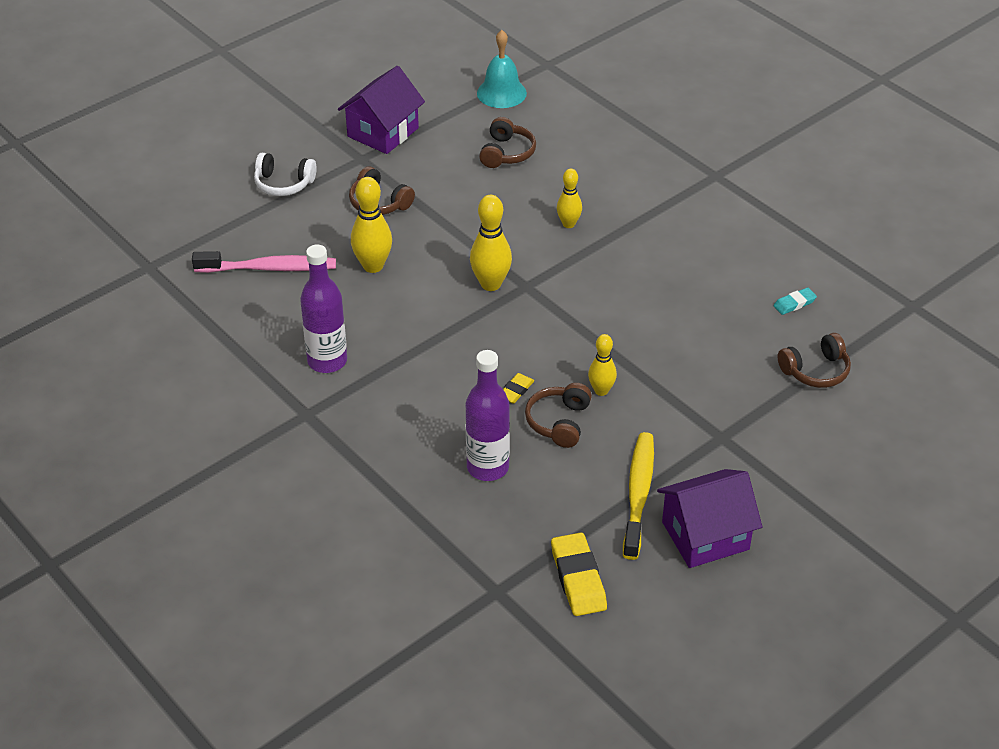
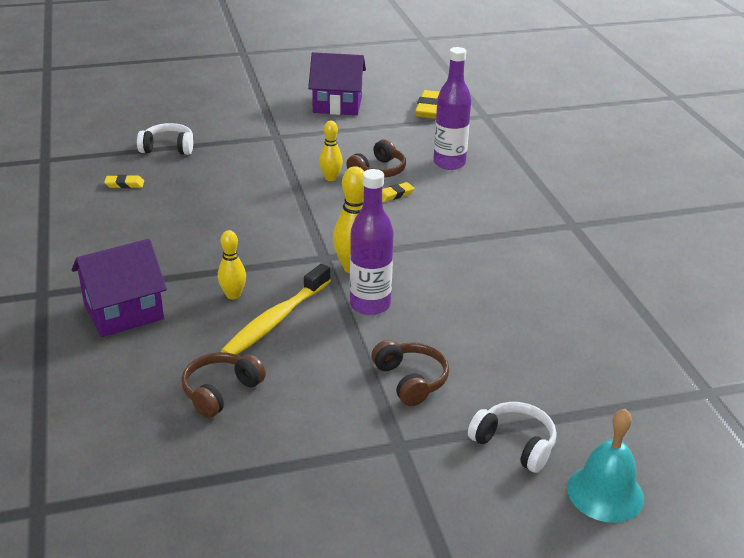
camera: 155 degrees left, 10 degrees down
(270, 268) = (566, 347): pink toothbrush -> none
(327, 361) = (539, 254): purple bottle -> purple bottle (370, 305)
(373, 266) = (456, 317): yellow bowling pin -> none
(383, 132) = (347, 477): purple house -> purple house (123, 312)
(501, 93) = (145, 482): turquoise bell -> turquoise bell (605, 493)
(638, 494) = (359, 128): yellow toothbrush -> yellow toothbrush (275, 320)
(794, 303) = (124, 184): turquoise eraser -> yellow eraser
(815, 371) = (168, 148): brown headphones -> white headphones

